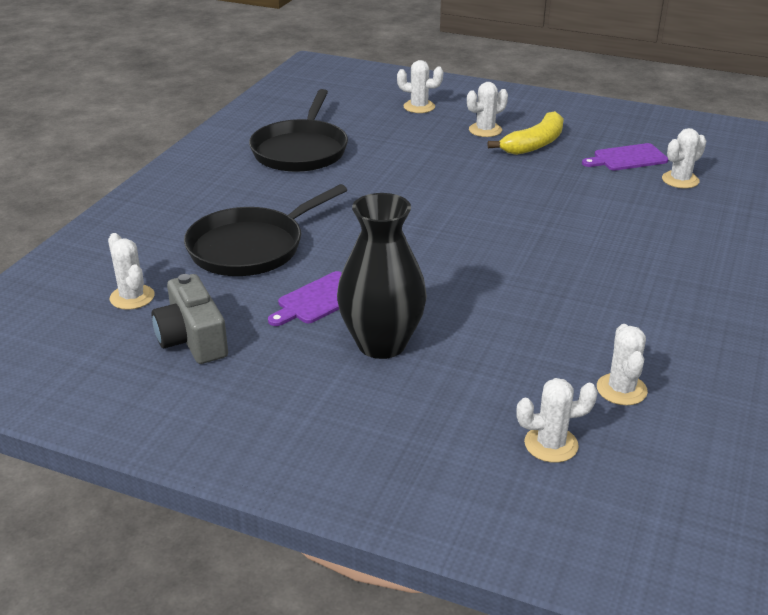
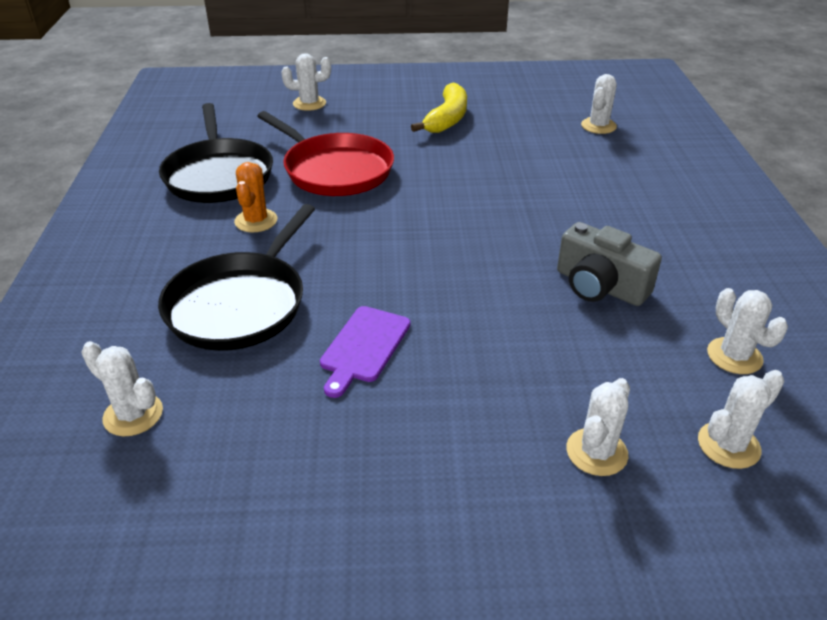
camera: 25 degrees left, 5 degrees up
(192, 339) = (250, 449): grey camera -> grey camera (599, 286)
(305, 191) = (256, 221): none -> orange cactus
(381, 344) = (470, 381): black vase -> none
(398, 166) = (335, 170): none -> red pan
(485, 130) = (391, 114): white cactus -> white cactus (596, 452)
(627, 158) = (538, 115): purple cutting board -> none

